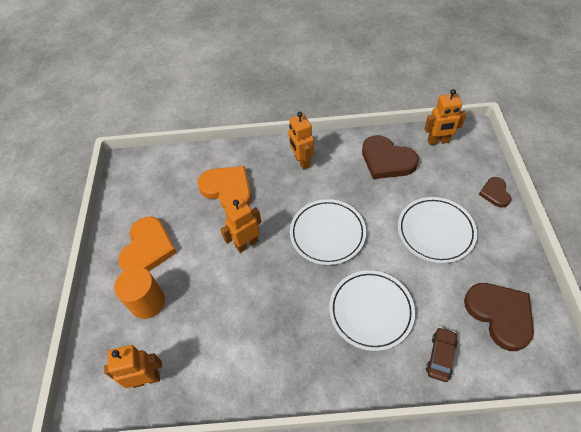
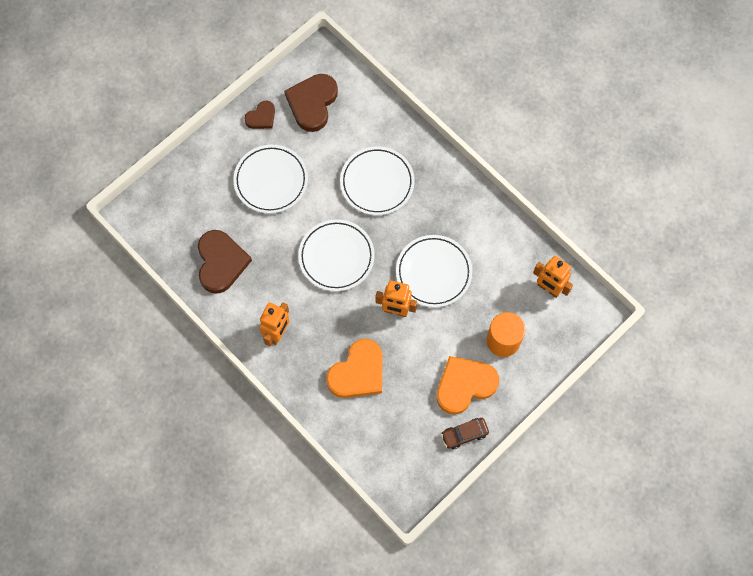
camera: 135 degrees left, 15 degrees up
(228, 189) = (358, 372): orange heart -> orange heart turned 135 degrees counterclockwise
(250, 294) = (433, 272): none -> white plate
(438, 141) = (165, 234): orange robot -> none
(440, 356) = (374, 121): brown car -> brown car (464, 434)
(495, 193) = (196, 159): brown heart -> brown heart (261, 117)

